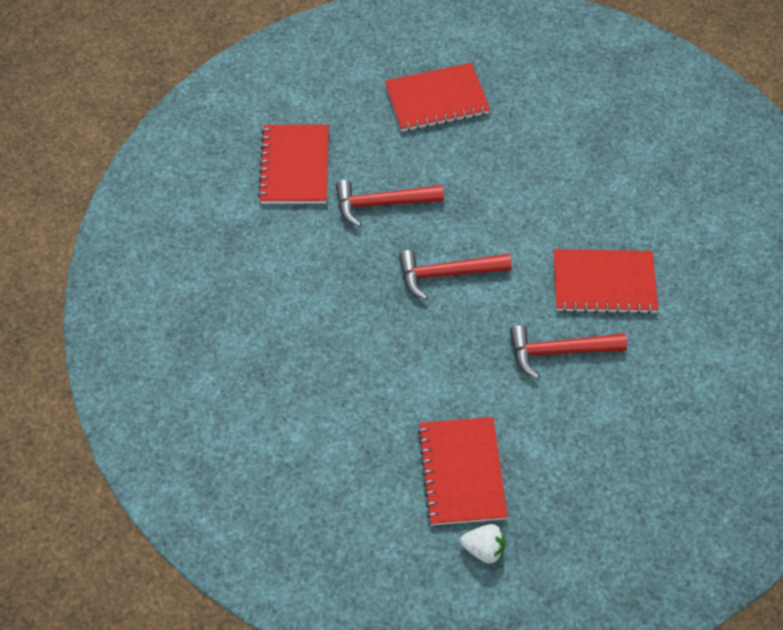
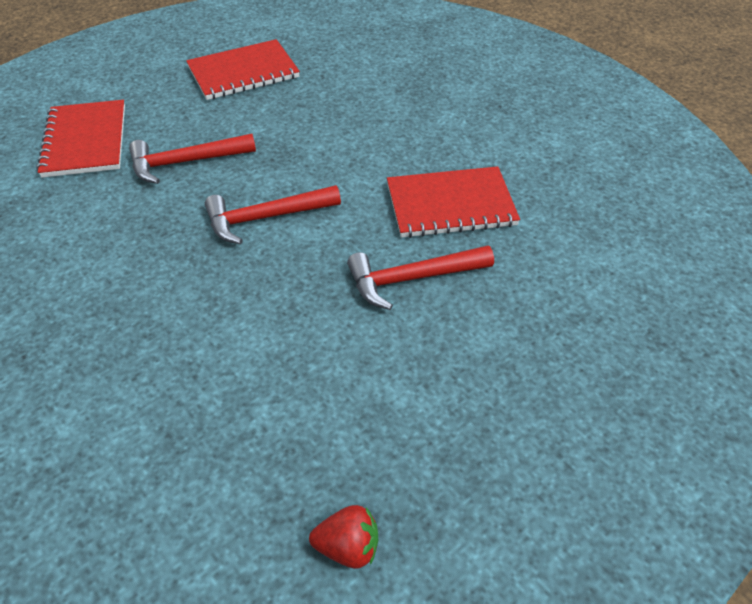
camera: 10 degrees left, 10 degrees down
(462, 472) = (305, 441): red notebook -> none
(484, 549) = (348, 547): white strawberry -> red strawberry

